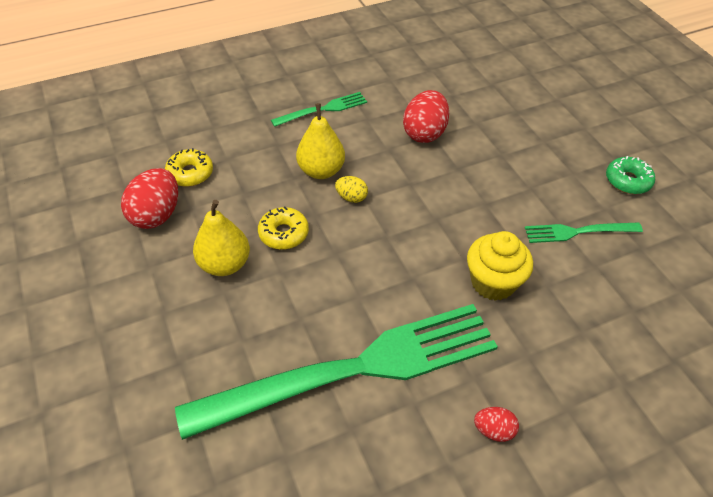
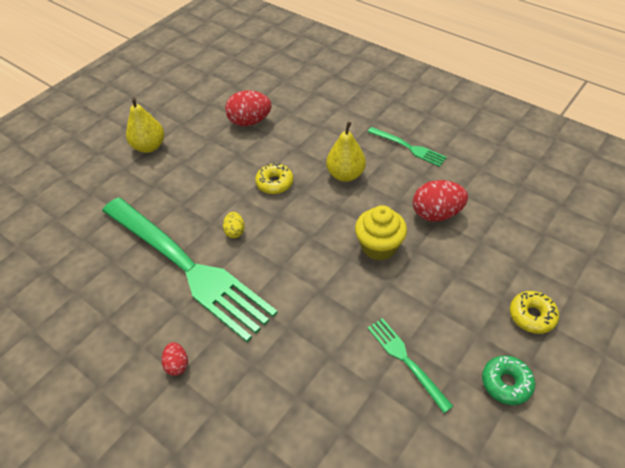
camera: 65 degrees right, 0 degrees up
(190, 173) = (293, 117): yellow donut -> yellow donut (532, 316)
(225, 264) = (232, 169): yellow pear -> yellow pear (149, 147)
(351, 197) = (332, 201): yellow egg -> yellow egg (235, 231)
(493, 282) = (308, 317): yellow cupcake -> yellow cupcake (379, 246)

